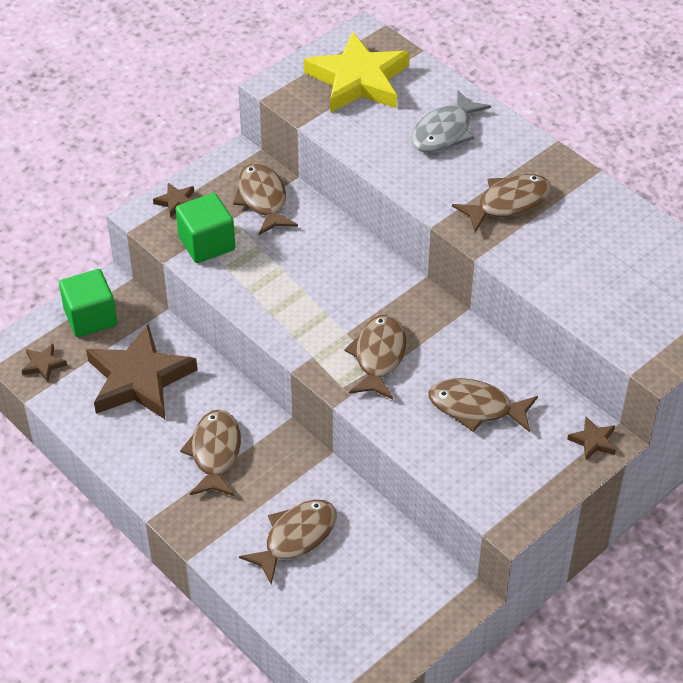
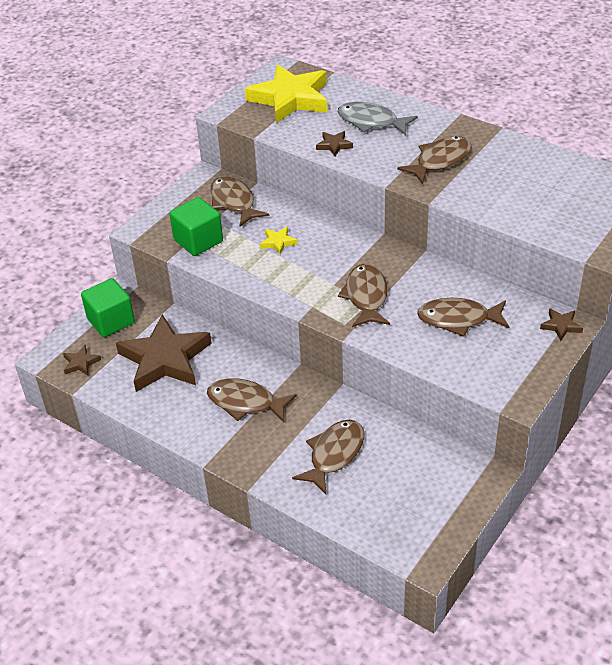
camera: 10 degrees left, 5 degrees down
(176, 202) = (164, 216): brown star -> brown star (334, 145)
(215, 453) = (245, 402): brown fish -> brown fish turned 60 degrees counterclockwise
(298, 264) = (278, 242): none -> yellow star
(444, 132) = (371, 122): grey fish -> grey fish turned 90 degrees clockwise

